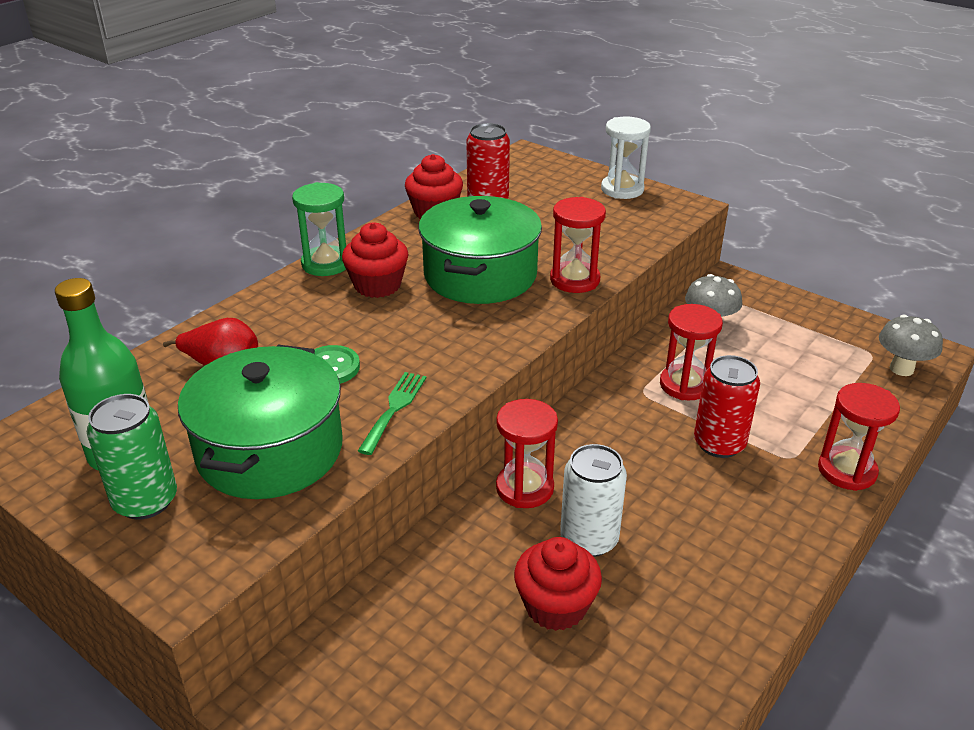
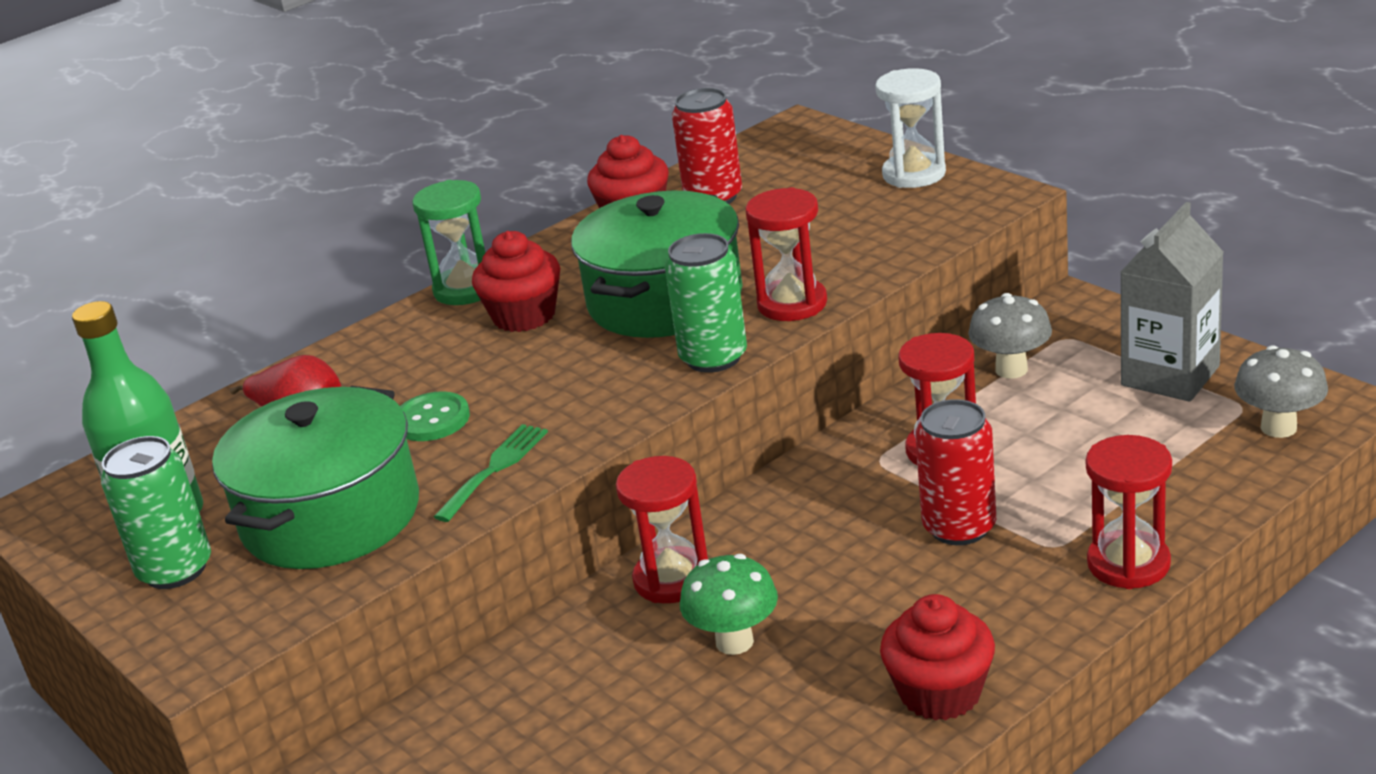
camera: 15 degrees right, 5 degrees down
(532, 320) = (713, 358): none -> green can
(555, 606) = (663, 717): red cupcake -> red cupcake (940, 693)
(589, 539) = (734, 642): white can -> green mushroom
(815, 331) = (1170, 376): none -> grey carton

